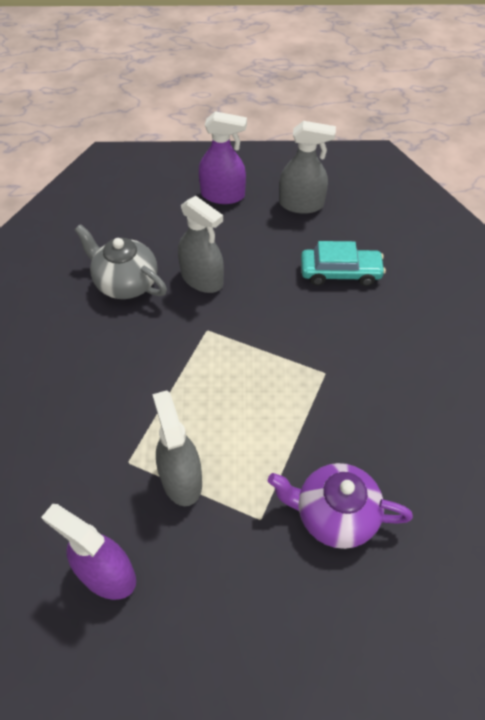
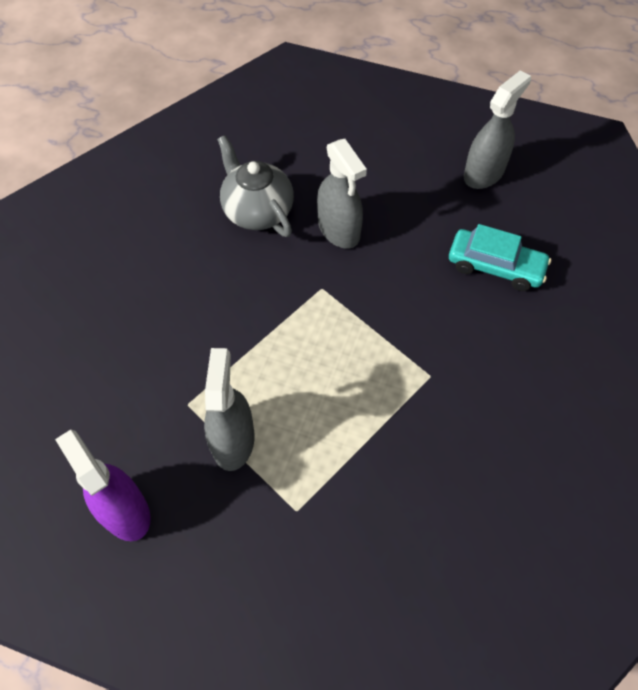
camera: 20 degrees right, 5 degrees up
(223, 195) = (399, 139): purple spray bottle -> none
(301, 204) = (484, 173): grey spray bottle -> grey spray bottle turned 75 degrees counterclockwise
(334, 514) = (376, 534): purple teapot -> none

